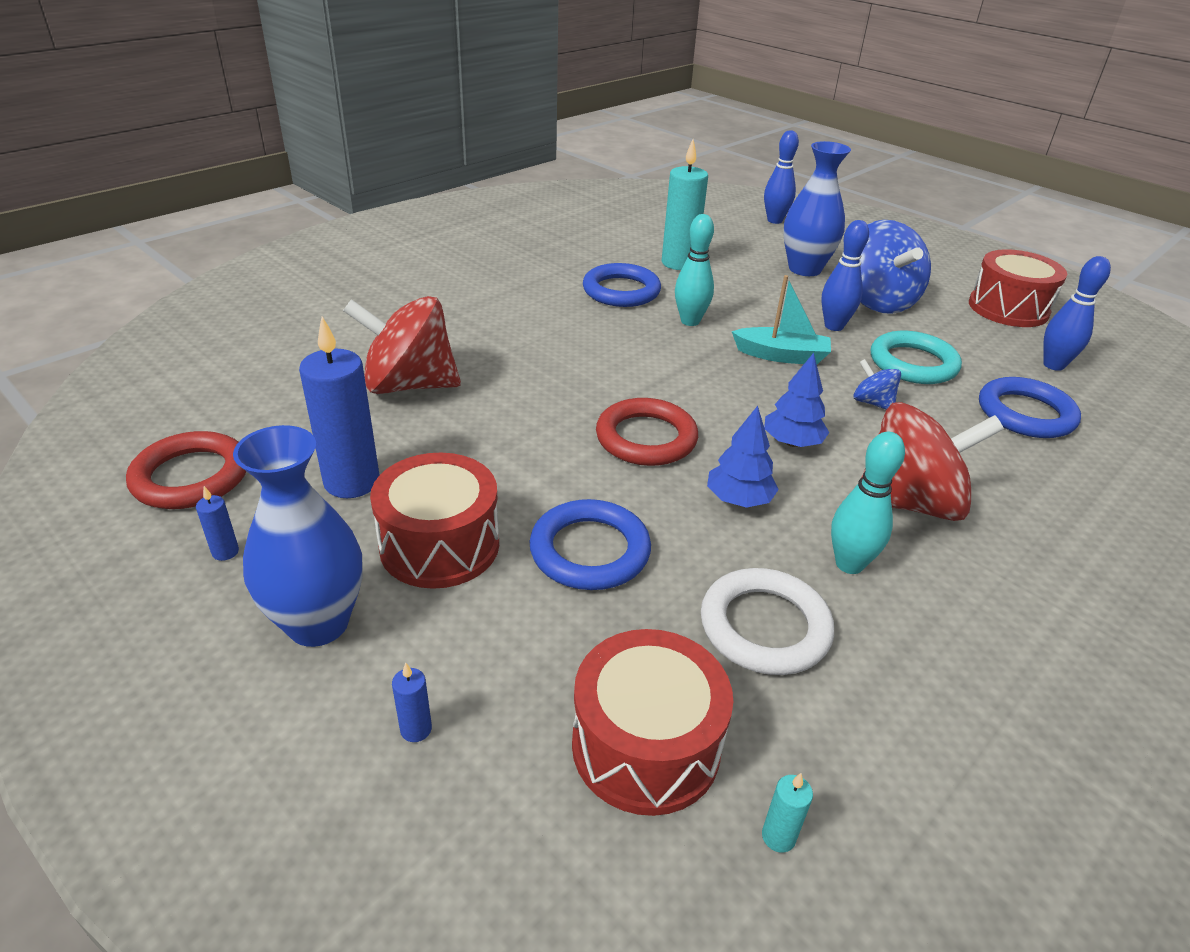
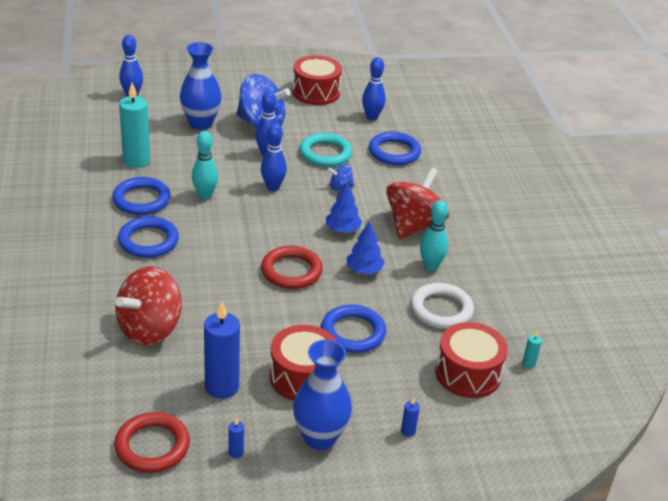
camera: 55 degrees left, 0 degrees up
(559, 322) = (148, 241): none -> blue ring
(781, 356) = (273, 187): turquoise boat -> blue bowling pin

